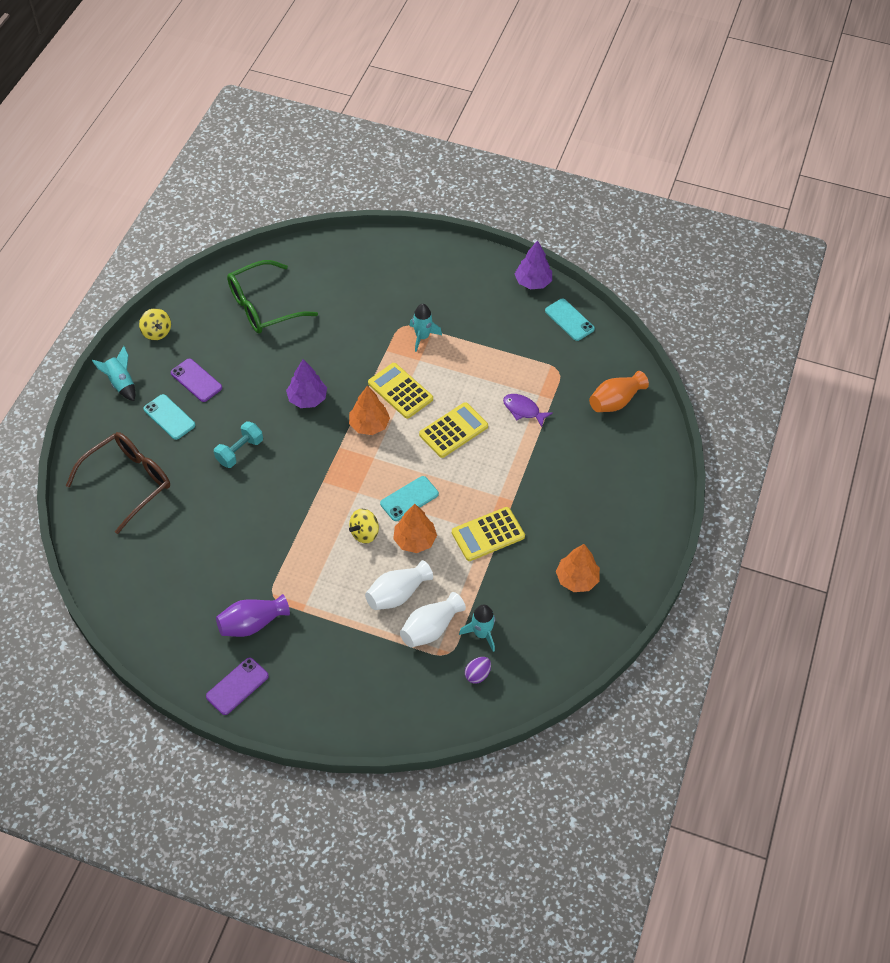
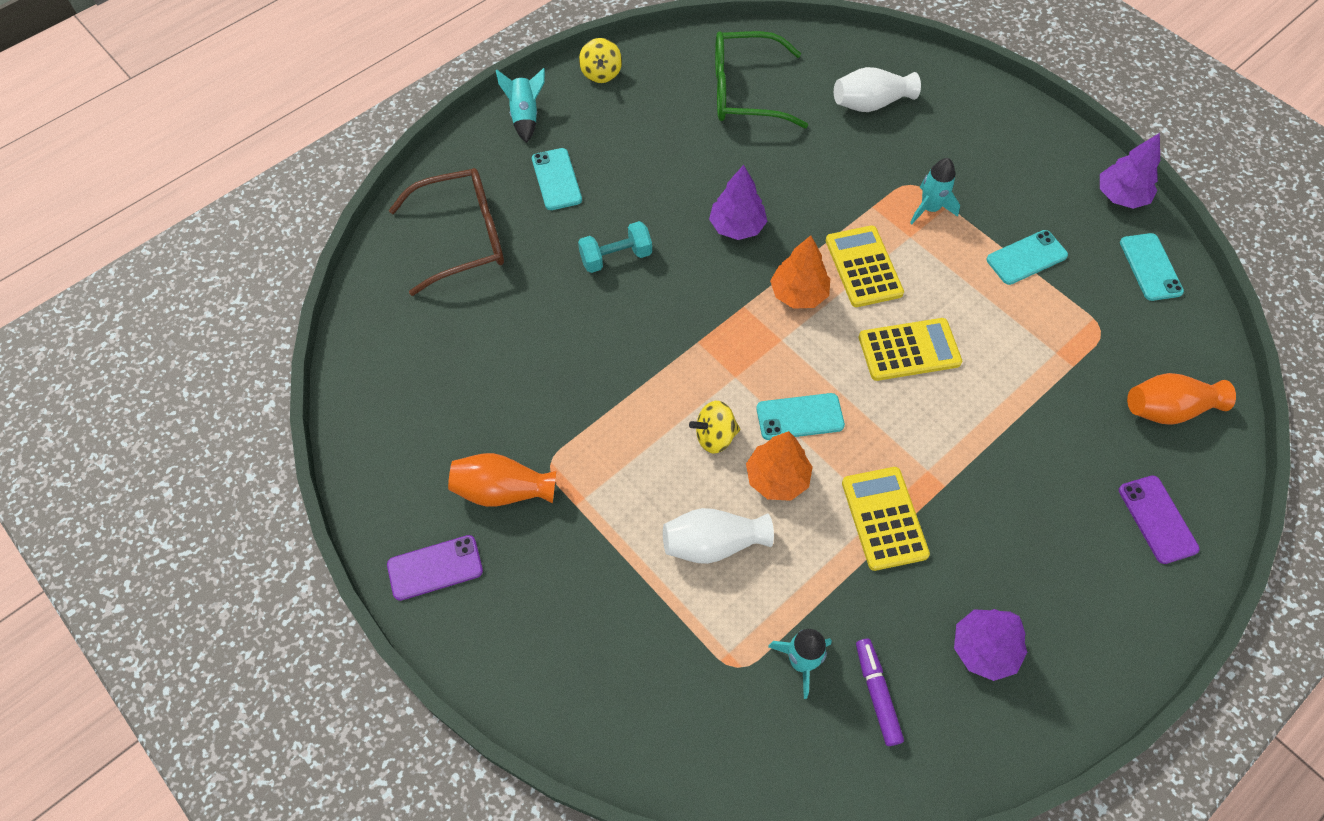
camera: 30 degrees right, 5 degrees up
(196, 380) = (614, 148): purple phone -> purple phone (1157, 519)
(252, 623) = (502, 491): purple vase -> orange vase
(430, 628) = (732, 617): white vase -> white vase (870, 104)
(477, 674) = (763, 722): purple egg -> none
(488, 534) = (884, 518): yellow calculator -> yellow calculator turned 75 degrees clockwise
(495, 344) = (1026, 257): none -> turquoise phone
(523, 410) = (1023, 364): purple fish -> none
(531, 630) = (877, 693): none -> purple marker
(576, 579) = (983, 649): orange tree -> purple tree

